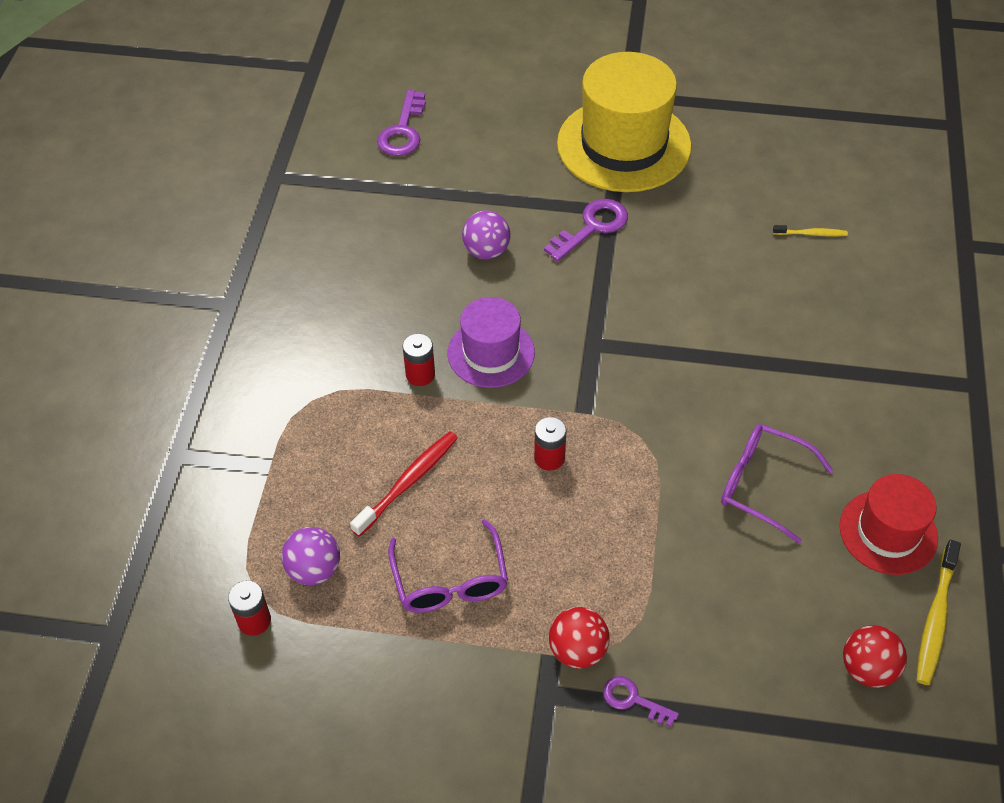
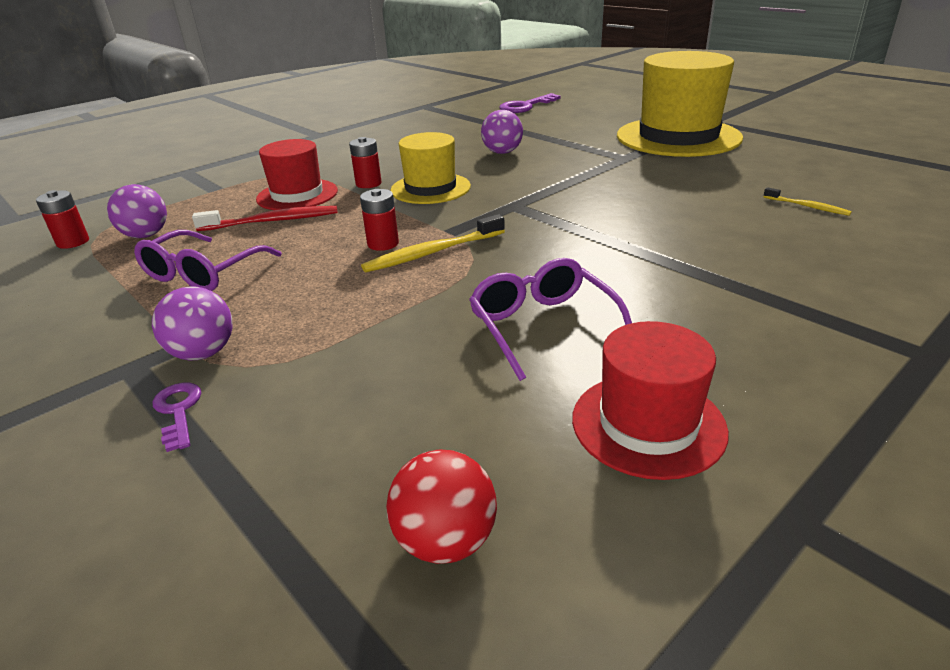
camera: 40 degrees right, 20 degrees down
(373, 430) = (297, 195): none -> red hat
(491, 353) = (430, 188): purple hat -> yellow hat
(577, 650) = (203, 353): red ball -> purple ball
(592, 227) = (597, 160): purple key -> none
(935, 618) = (615, 545): yellow toothbrush -> yellow toothbrush (432, 252)

